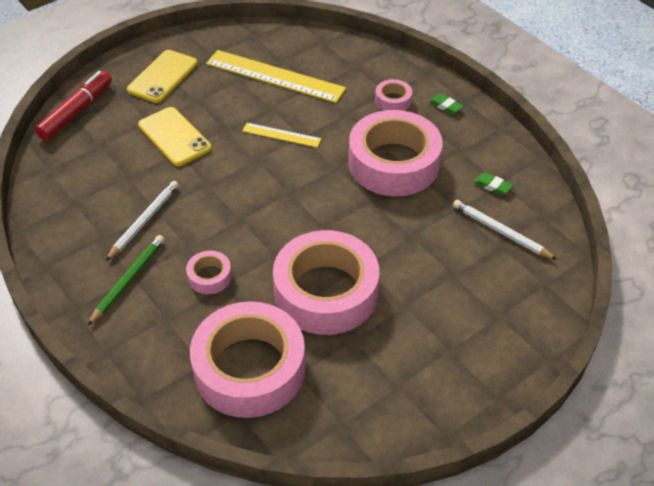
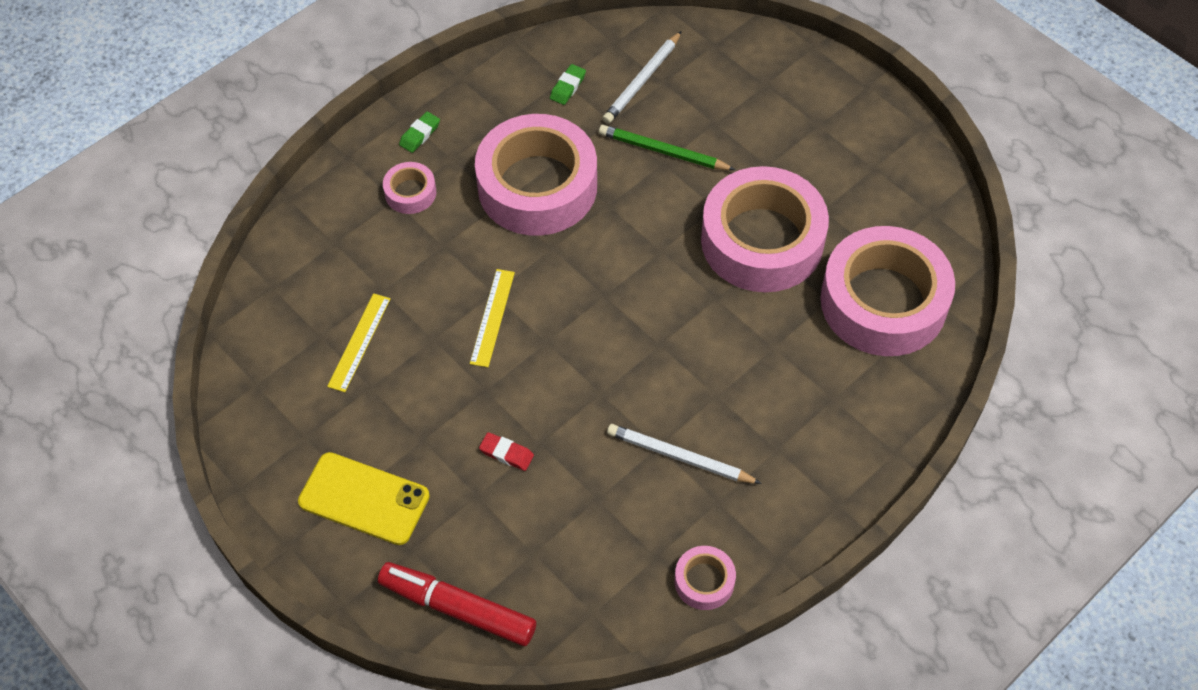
camera: 95 degrees left, 10 degrees up
(128, 280) = (783, 453): green pencil -> green pencil (663, 151)
(174, 137) = (506, 453): yellow phone -> red eraser
(209, 276) = (761, 363): pink tape -> pink tape (704, 581)
(275, 76) = (359, 342): yellow ruler -> yellow ruler, size x0.51

